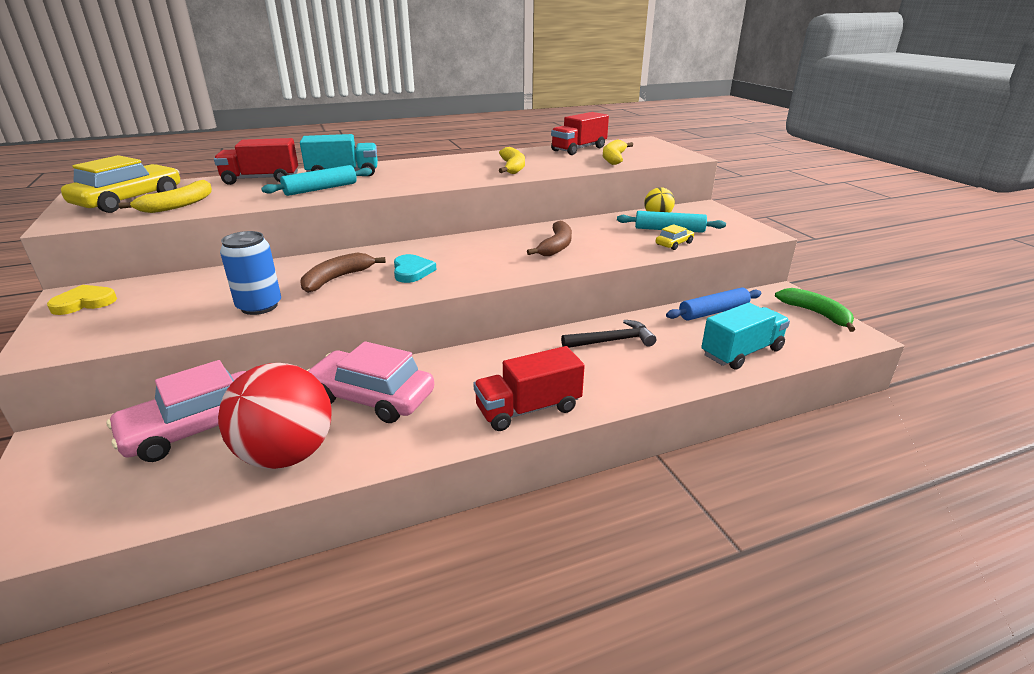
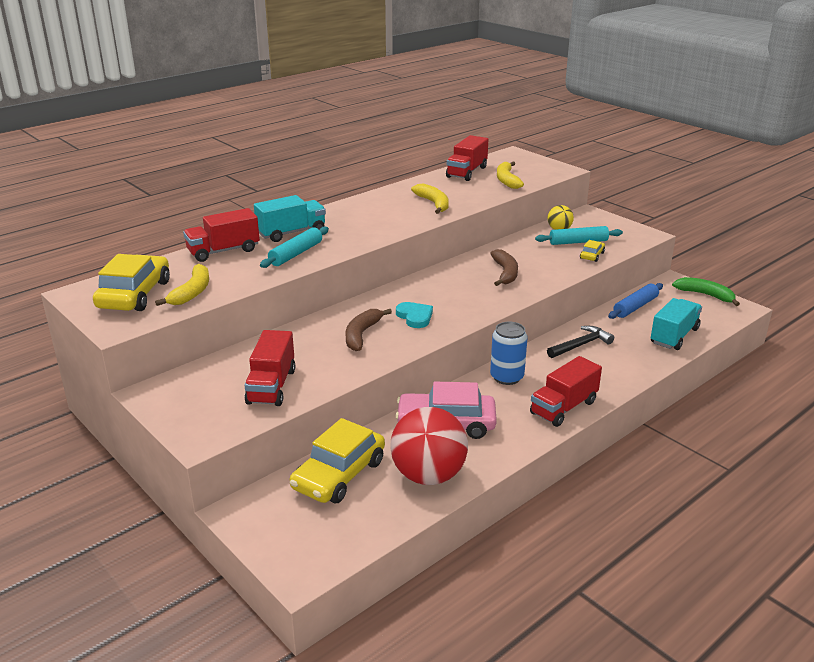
camera: 20 degrees left, 0 degrees up
(84, 303) = (173, 396): yellow heart -> none
(183, 311) = (271, 386): none -> red truck
(196, 428) = (339, 475): pink car -> yellow car
(259, 306) = (329, 370): blue can -> blue can (506, 377)

